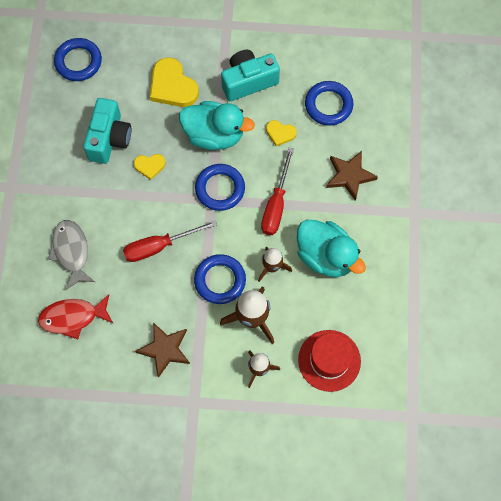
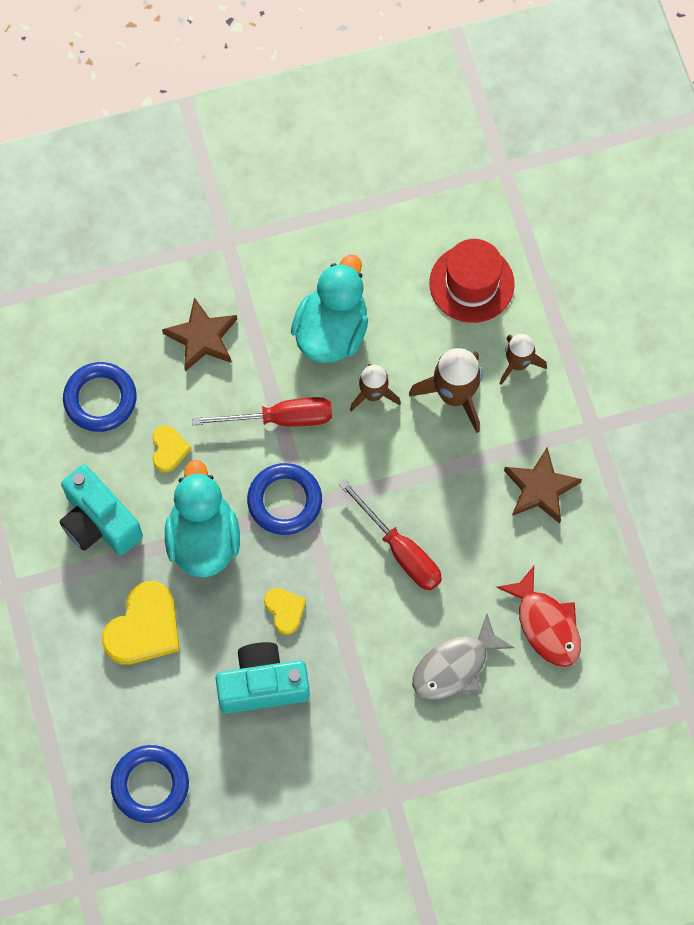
camera: 110 degrees left, 0 degrees up
(220, 280) = (418, 453): blue ring -> none

